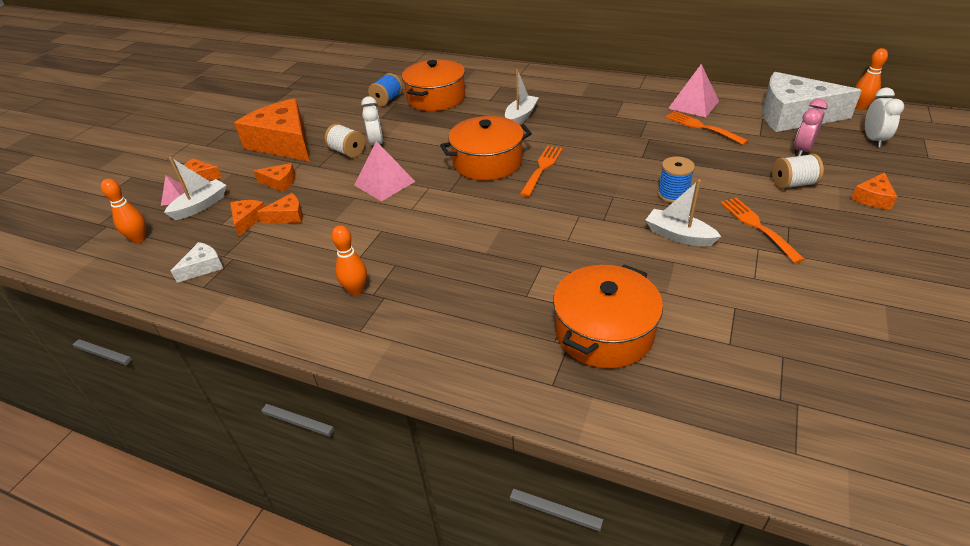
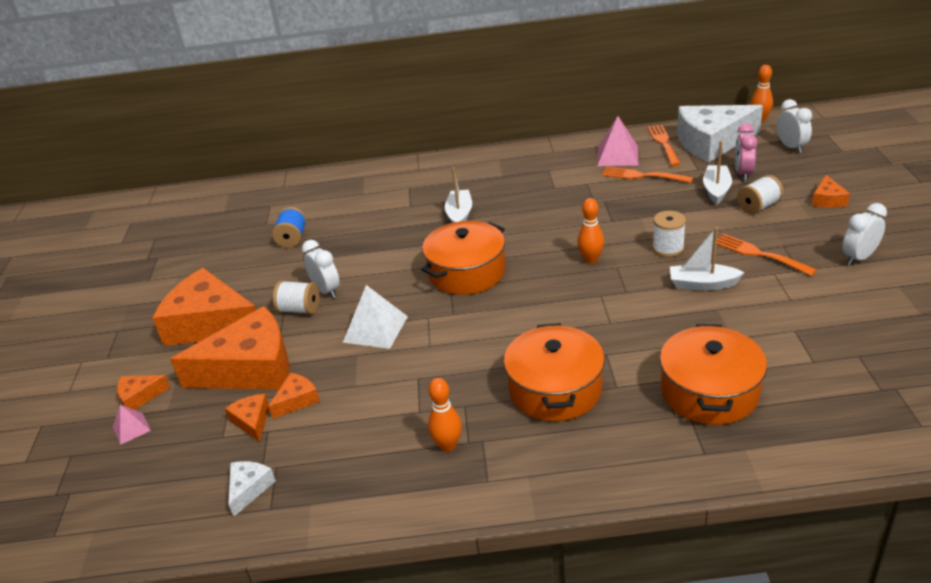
camera: 25 degrees left, 5 degrees down
(139, 239) = (132, 490): orange bowling pin -> orange bowling pin (591, 259)
(201, 206) = (175, 427): white boat -> white boat (716, 190)
(280, 182) = (250, 368): orange cheese -> orange cheese, size x2.32
(384, 183) = (375, 329): pink pyramid -> white pyramid
(436, 98) = (348, 220): orange pot -> orange pot (555, 389)
(542, 169) = (528, 262): orange fork -> orange fork (664, 144)
(673, 194) = (668, 248): blue spool -> white spool
(862, 262) = (859, 258): none -> white clock

